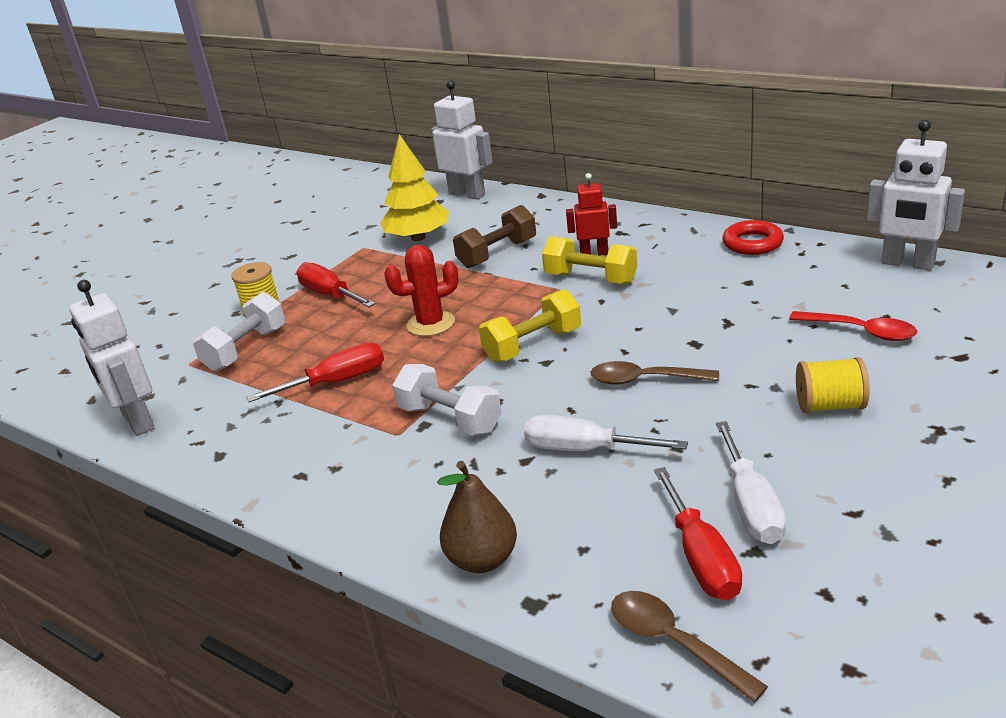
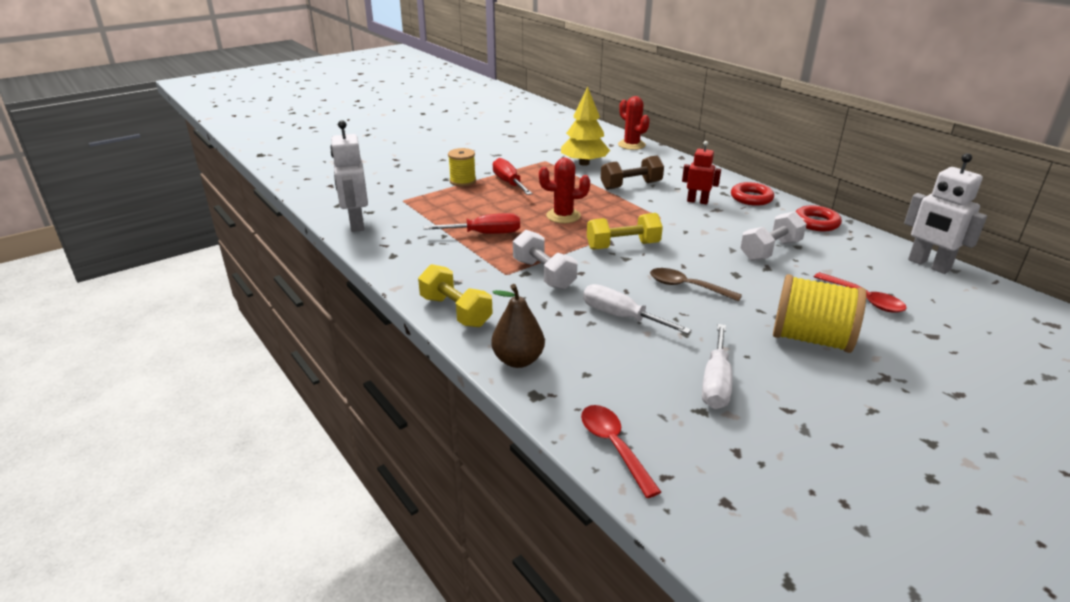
camera: 15 degrees right, 0 degrees up
(246, 349) = (441, 201): white dumbbell -> white dumbbell (770, 250)
(467, 194) = (631, 145): white robot -> red cactus
(591, 278) = (686, 216): yellow dumbbell -> yellow dumbbell (456, 311)
(658, 230) = (751, 198): none -> red ring
(673, 642) = (614, 446): brown spoon -> red spoon
(701, 557) = (662, 403): red screwdriver -> none
(830, 406) = (811, 339): yellow spool -> yellow spool, size x1.64

